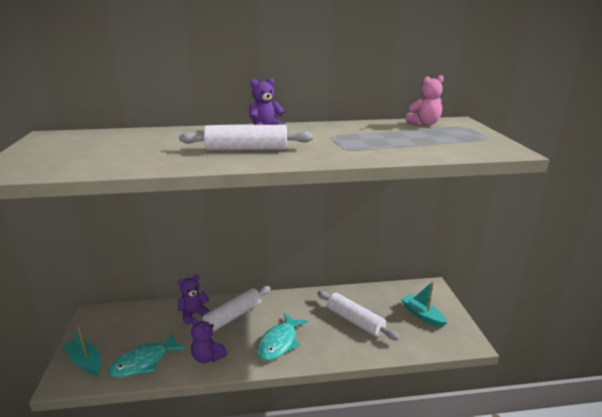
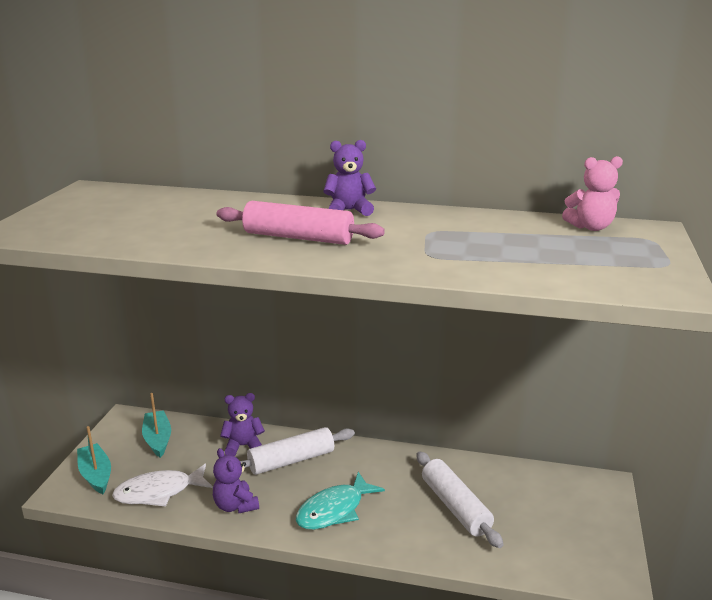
camera: 20 degrees right, 0 degrees up
(144, 362) = (159, 492): turquoise fish -> white fish
(247, 149) = (298, 238): white rolling pin -> pink rolling pin
(422, 315) = (564, 523): turquoise boat -> turquoise boat (157, 439)

